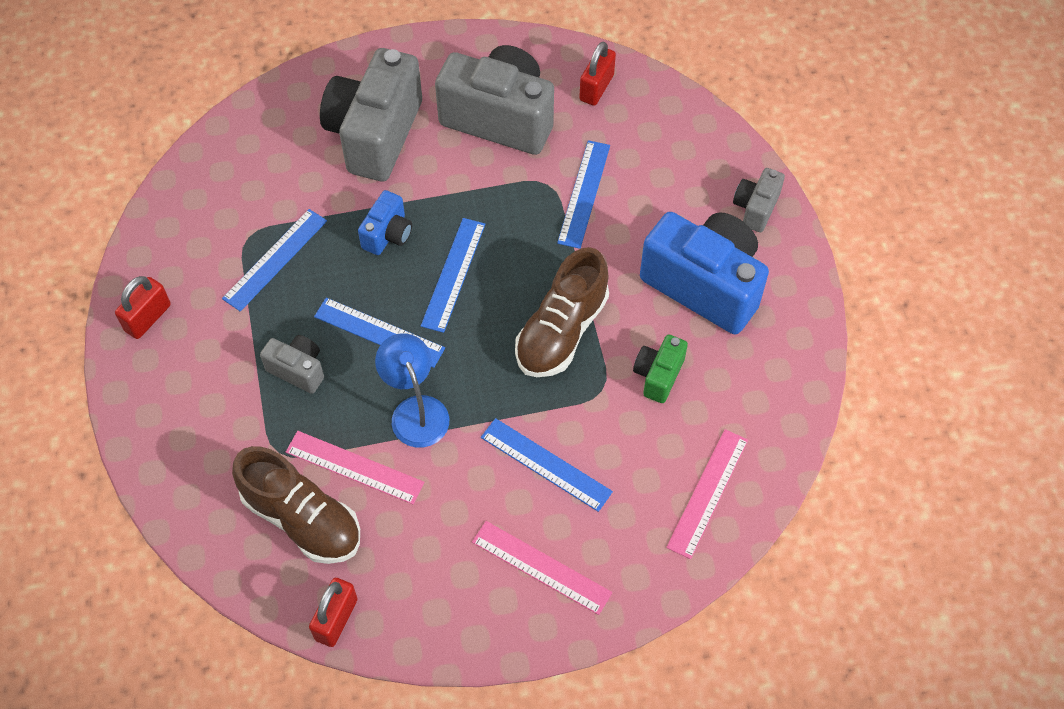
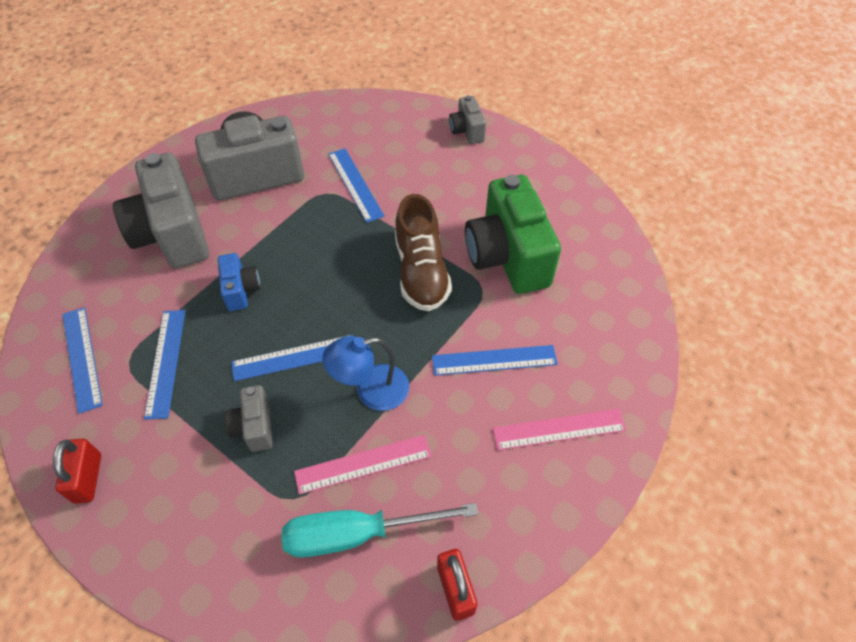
camera: 40 degrees left, 5 degrees down
(298, 370) = (254, 427): grey camera -> grey camera turned 90 degrees counterclockwise
(302, 518) = (358, 534): brown shoe -> turquoise screwdriver
(415, 410) = (371, 391): blue lamp -> blue lamp turned 45 degrees counterclockwise
(454, 274) = (314, 285): blue ruler -> blue ruler (82, 358)
(596, 88) = (304, 123): red padlock -> none
(658, 375) = (507, 257): green camera -> green camera, size x2.09
(704, 285) = (481, 189): blue camera -> none
(708, 493) = (608, 303): pink ruler -> none

